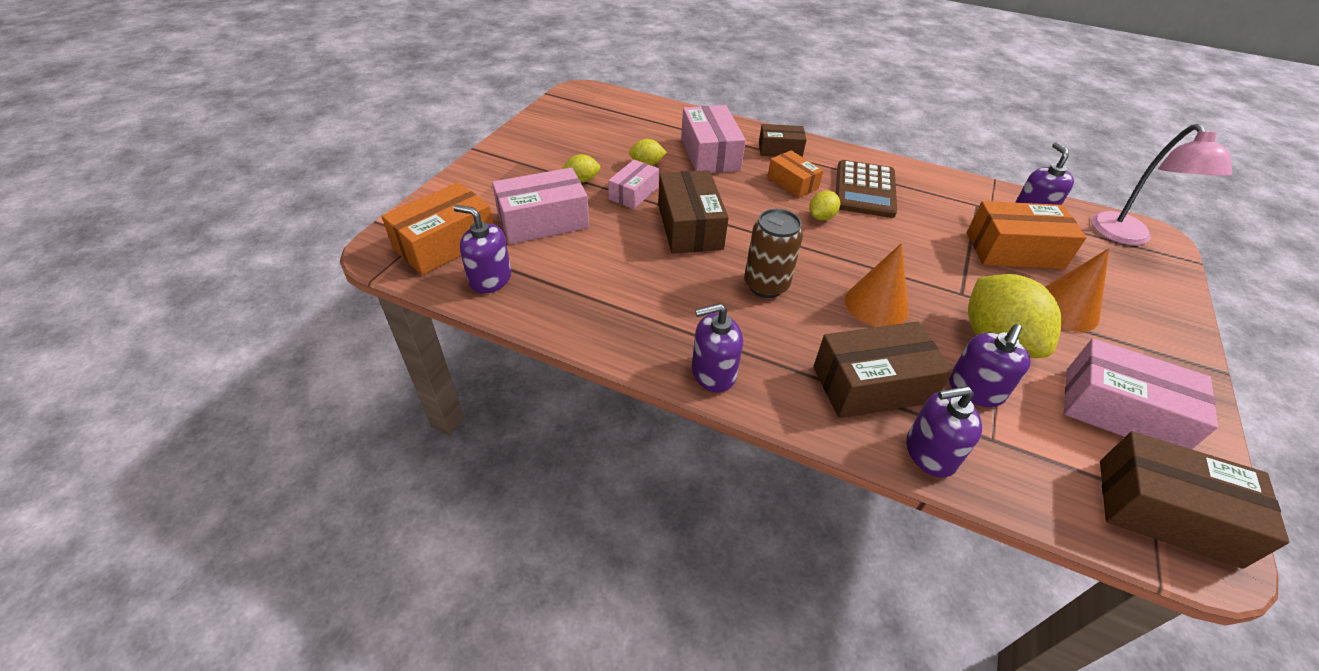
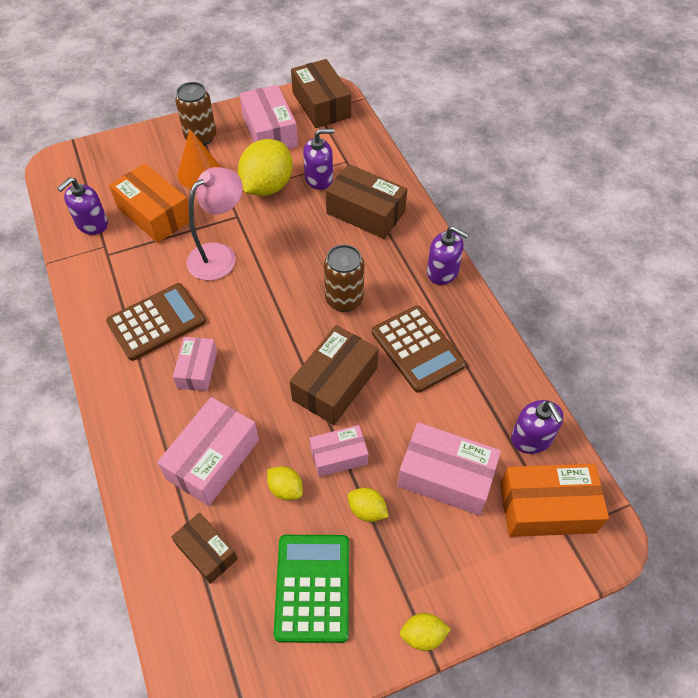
camera: 135 degrees left, 10 degrees up
(577, 140) = (313, 587): none -> green calculator
(655, 286) = (417, 349): none -> brown calculator
(780, 150) = (147, 416): brown box -> brown box (207, 552)
(792, 183) = (197, 369): orange box -> pink box
(821, 217) = (229, 322): yellow lemon -> yellow lemon (423, 635)
(876, 305) = (297, 243): orange cone -> none
(930, 453) = (383, 175): purple soap dispenser -> none
(1126, 237) = (73, 175): pink lamp -> pink lamp (219, 255)
(1146, 347) = (200, 137): none -> brown can

